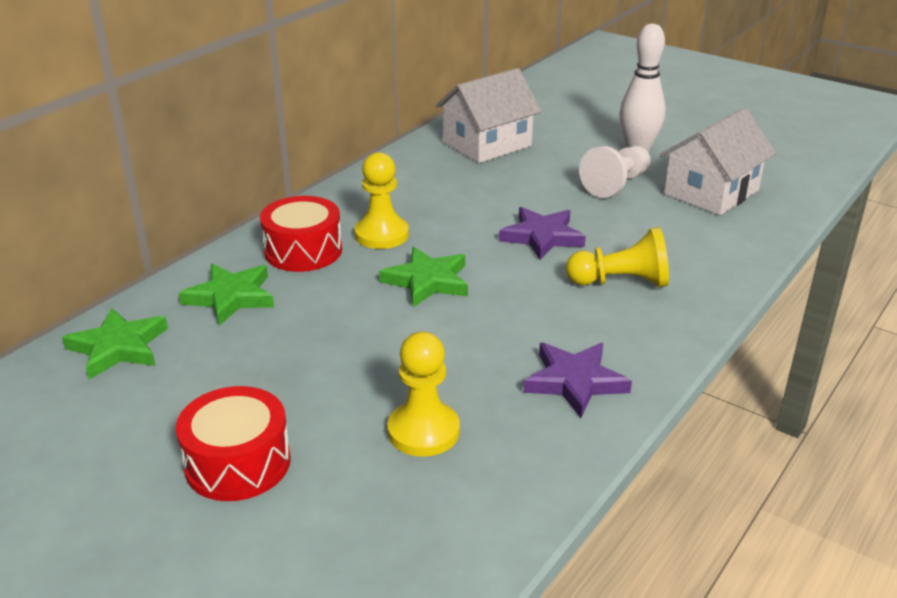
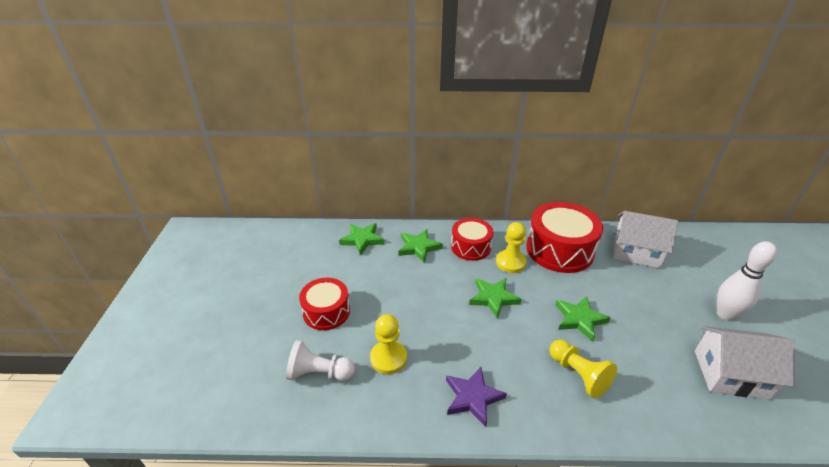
camera: 55 degrees right, 5 degrees up
(412, 188) = (559, 250): none -> red drum
(542, 237) = (579, 319): purple star -> green star
(616, 184) = (673, 323): white pawn -> white pawn (319, 373)

